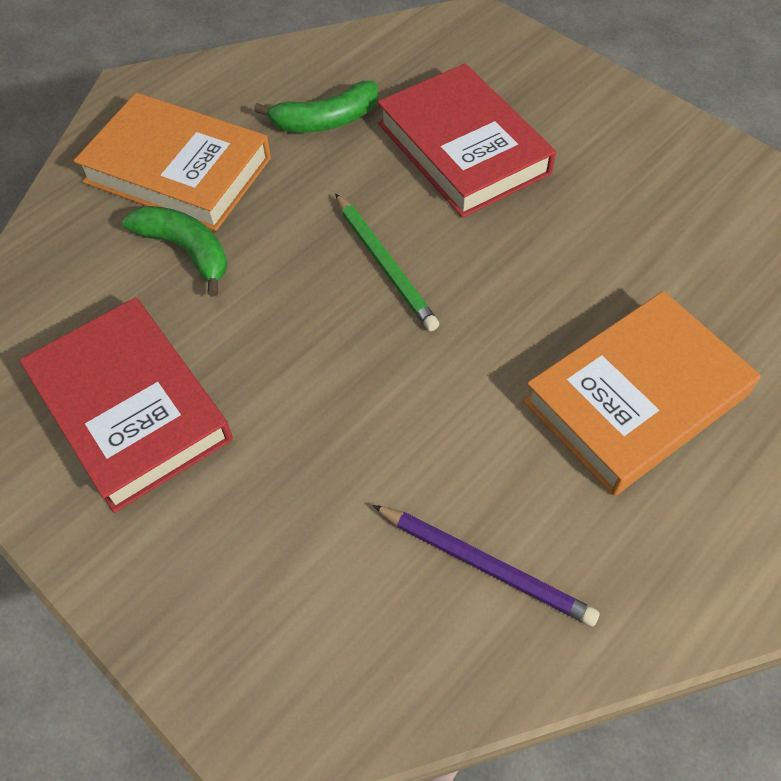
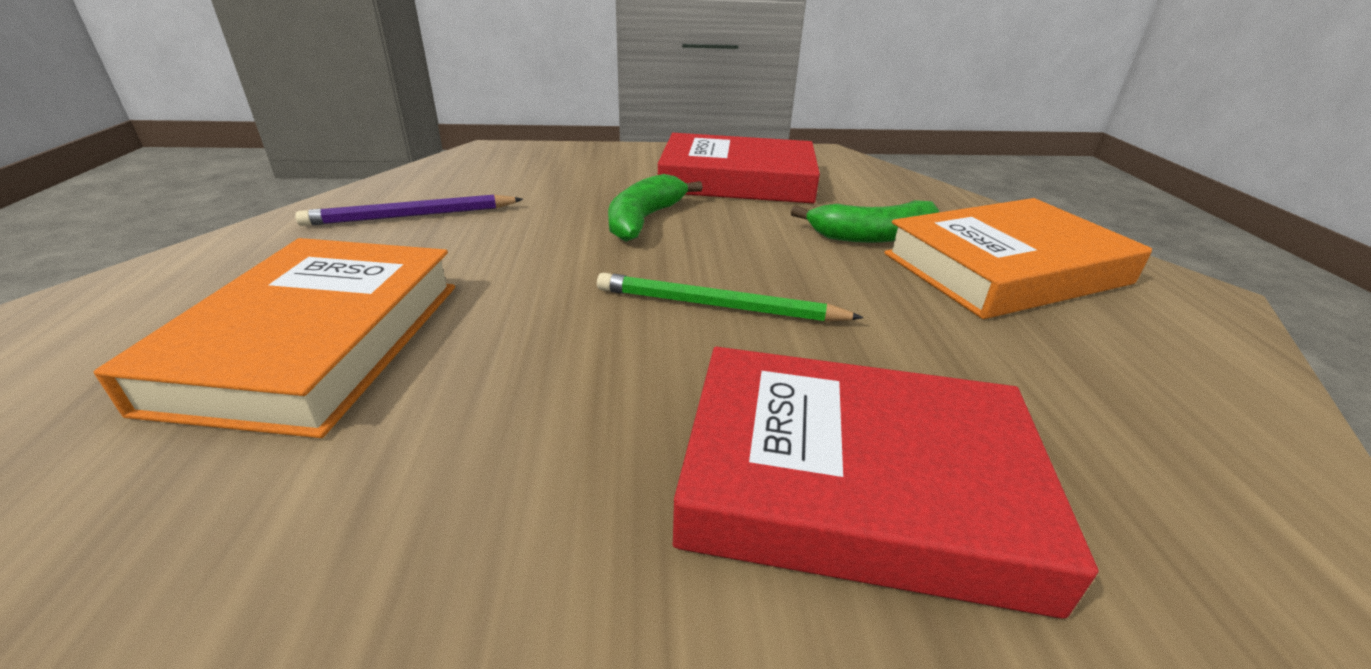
camera: 130 degrees right, 25 degrees down
(326, 120) = (1042, 390): green banana -> green banana (644, 220)

